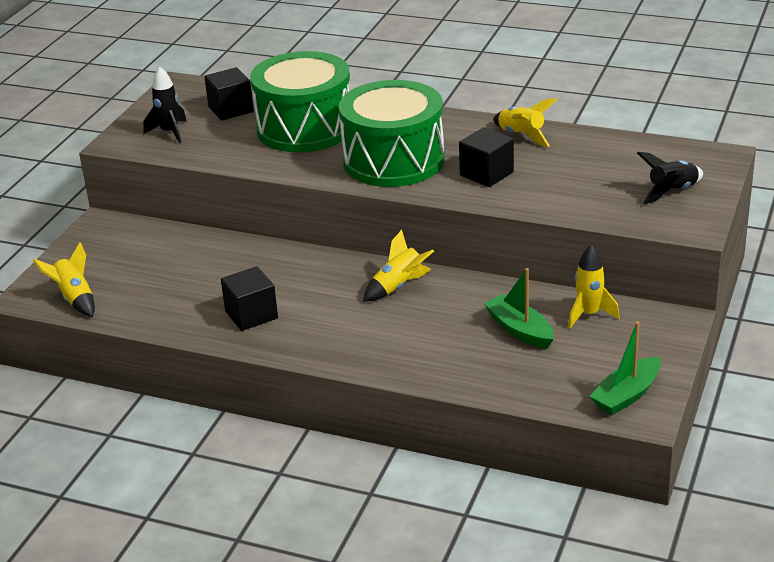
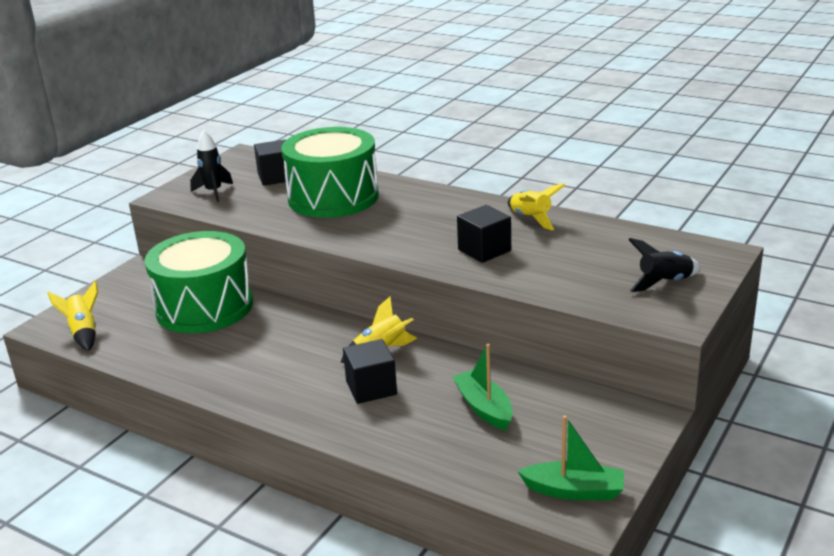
camera: 10 degrees right, 5 degrees down
(251, 315) = (232, 364): black cube -> black cube (371, 388)
(393, 160) = (401, 231): green drum -> green drum (204, 307)
(588, 314) = (559, 399): yellow rocket -> none
(627, 395) = (574, 491): green boat -> green boat turned 135 degrees counterclockwise

